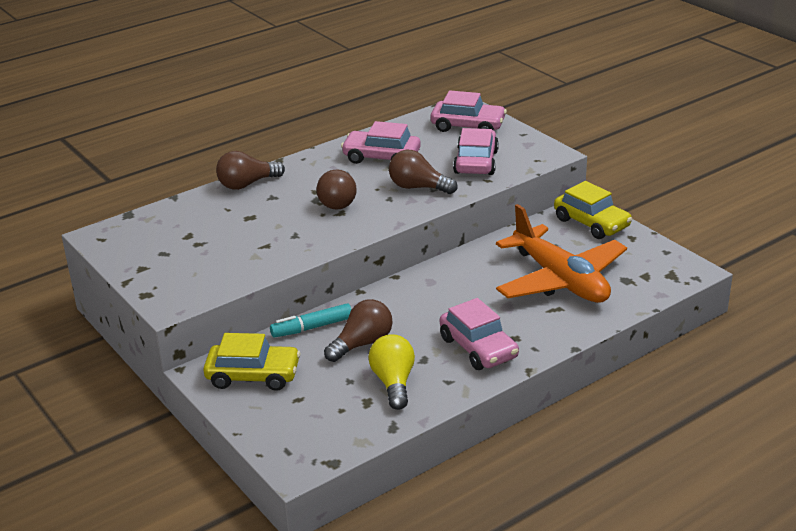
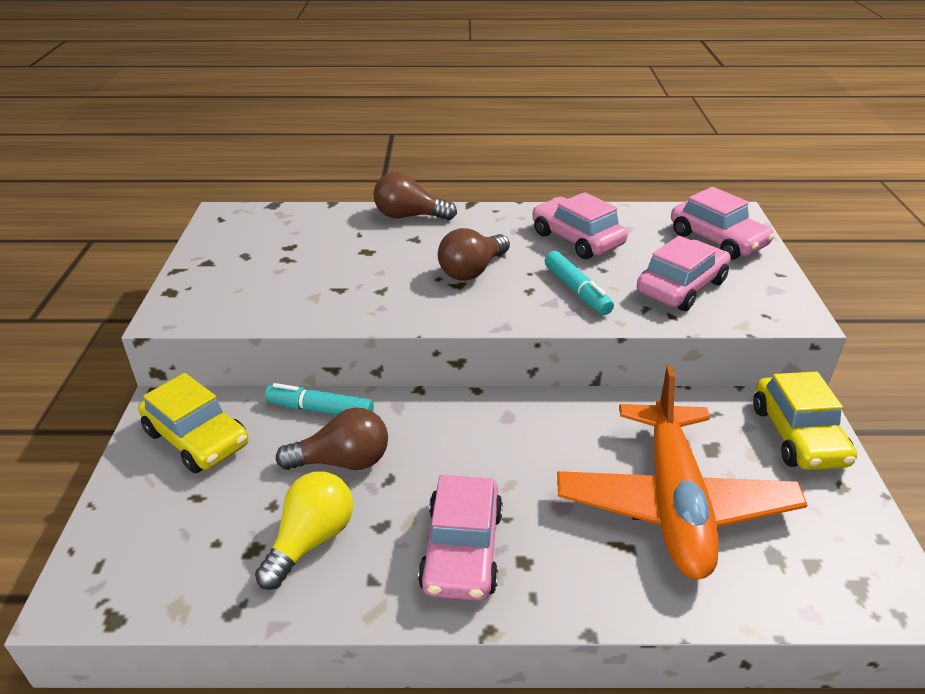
camera: 35 degrees right, 5 degrees up
(418, 187) = (577, 291): brown light bulb -> turquoise marker

